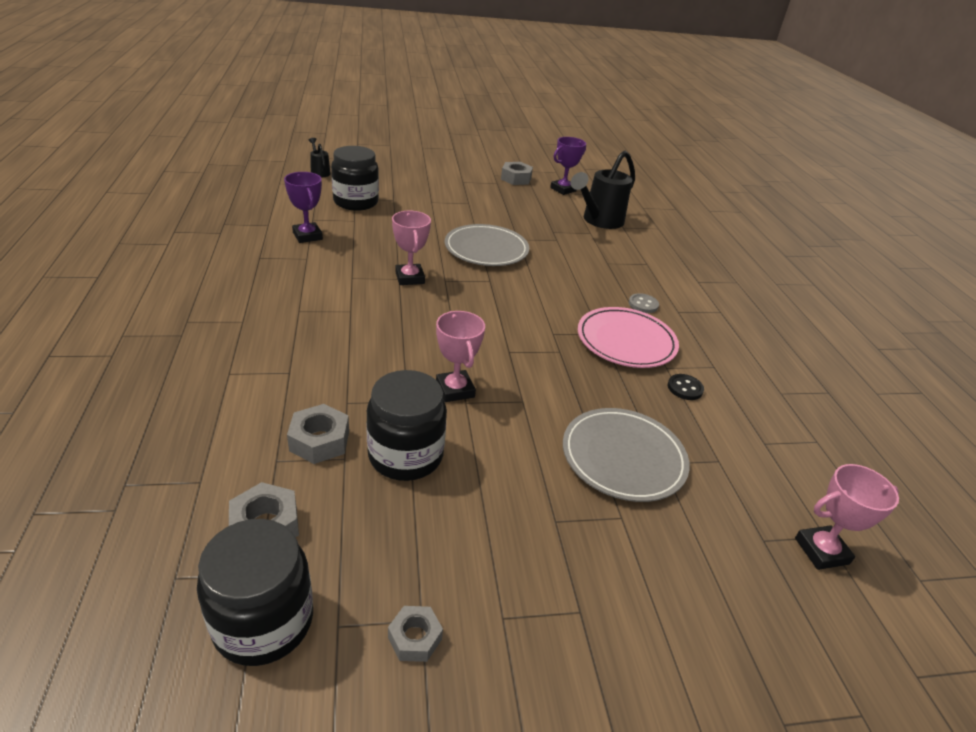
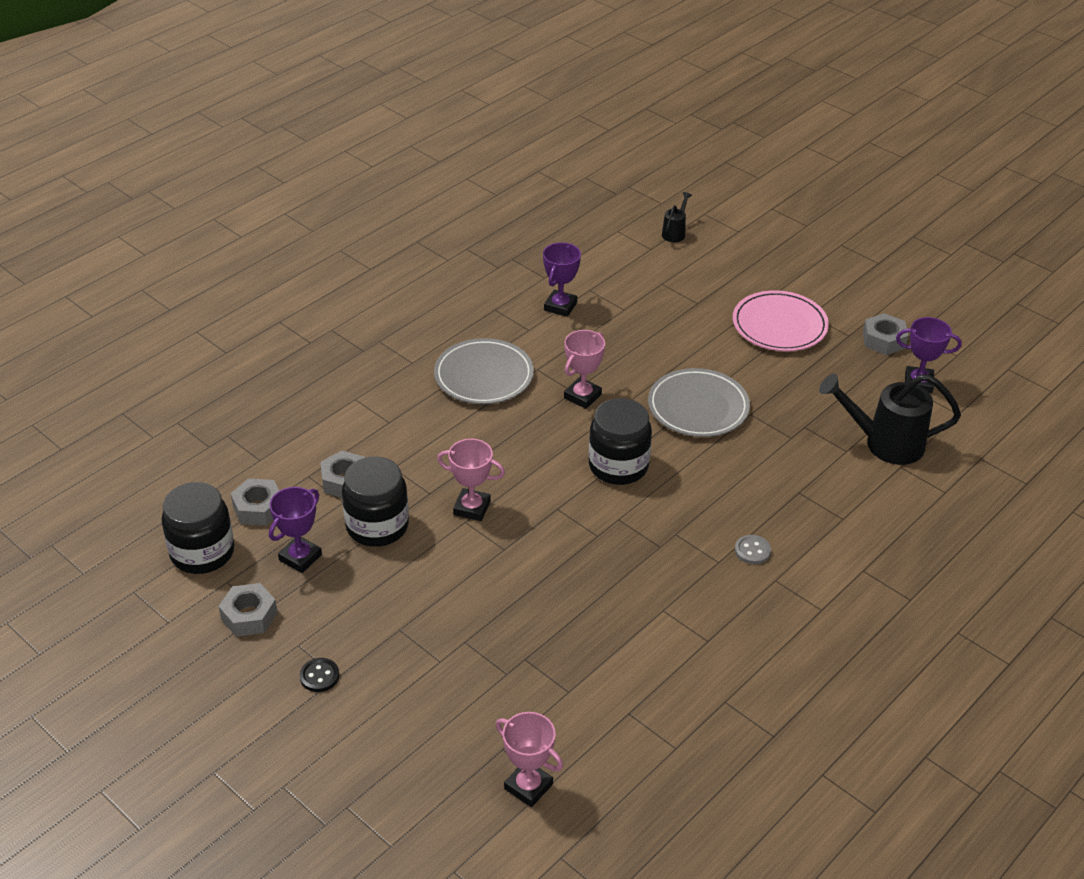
camera: 55 degrees right, 5 degrees up
(356, 202) = (656, 288): black jar -> black jar (618, 466)
(378, 536) = (300, 557): none -> purple trophy
(415, 638) = (249, 616): grey nut -> grey nut, size x1.50
(455, 390) = (472, 508): pink trophy -> pink trophy turned 75 degrees clockwise
(623, 457) = (505, 634): grey plate -> grey plate (484, 376)
(626, 341) = (669, 567): pink plate -> pink plate (779, 325)
(685, 388) = (645, 634): black button -> black button (319, 676)

